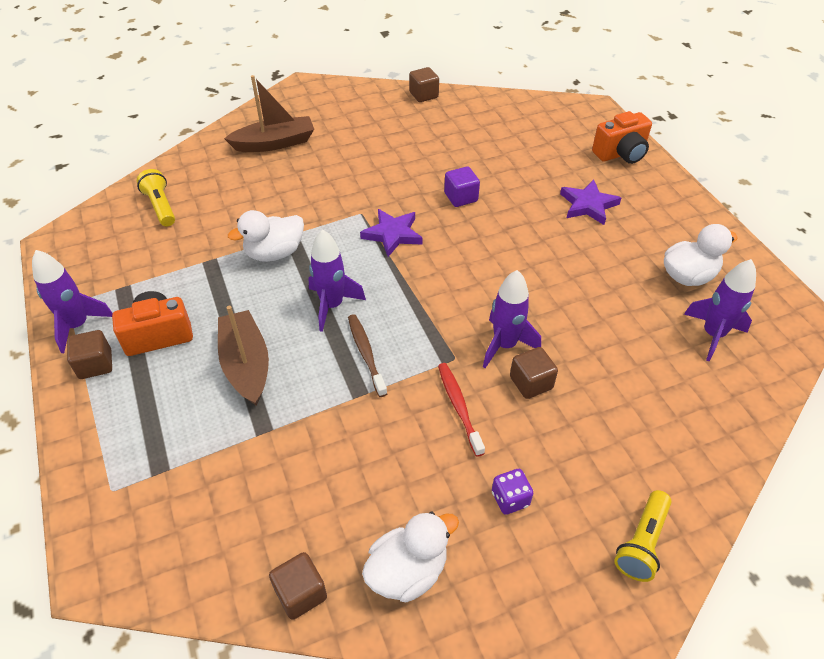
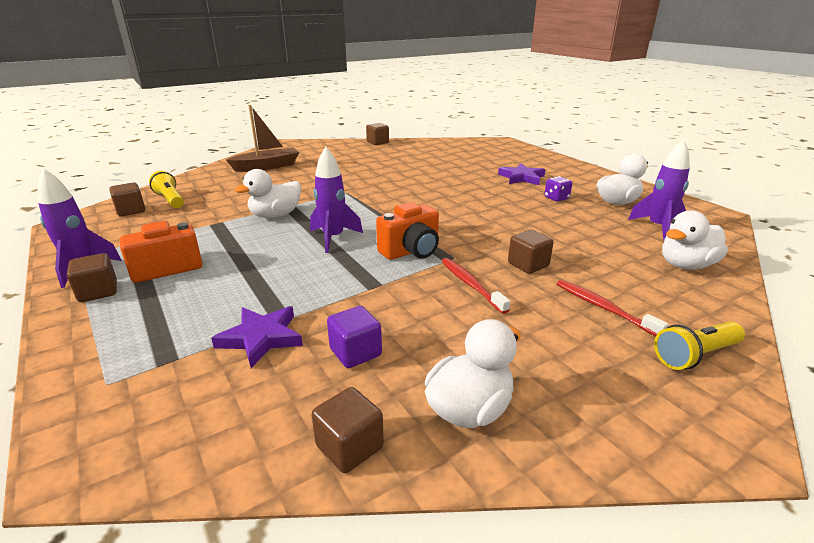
camera: 10 degrees left, 20 degrees down
(119, 224) = (131, 211): none -> brown cube
(246, 365) = (257, 278): brown boat -> none
(366, 354) = (372, 262): brown toothbrush -> none
(392, 234) = (375, 200): purple star -> purple star (261, 338)
(461, 197) = (423, 180): purple cube -> purple cube (355, 352)
(505, 345) = (494, 246): purple rocket -> none
(510, 499) = (549, 339): purple dice -> purple dice (556, 198)
(583, 463) = (603, 308): none -> red toothbrush
(621, 154) = (531, 156): orange camera -> orange camera (411, 251)
(642, 543) = (695, 355): yellow flashlight -> yellow flashlight turned 45 degrees clockwise
(708, 408) = (686, 265): none -> white duck

